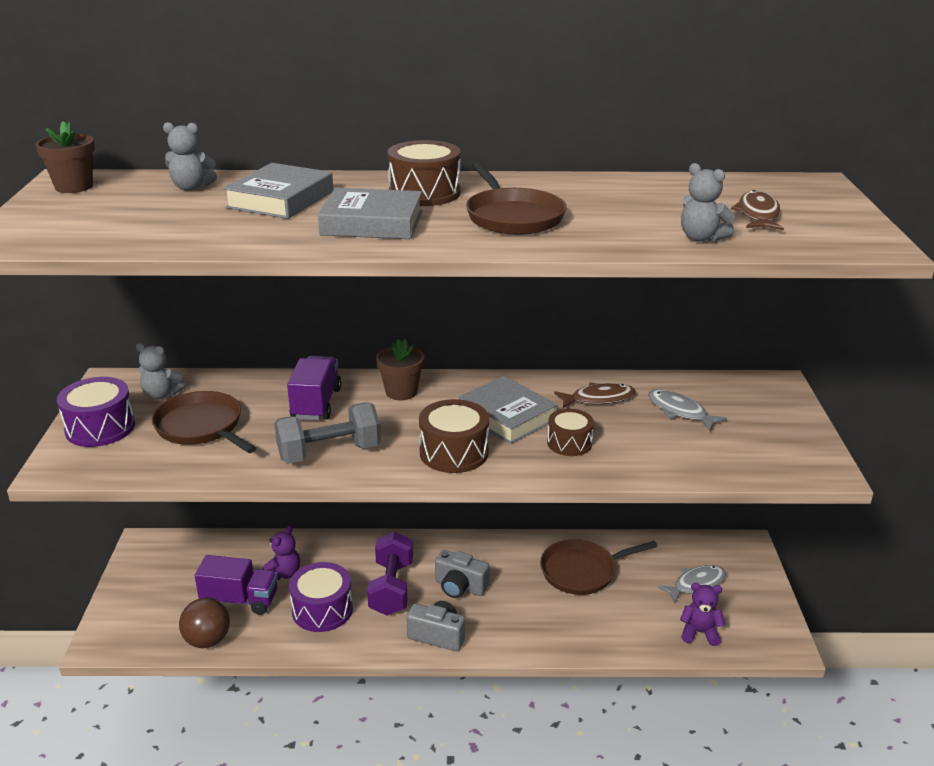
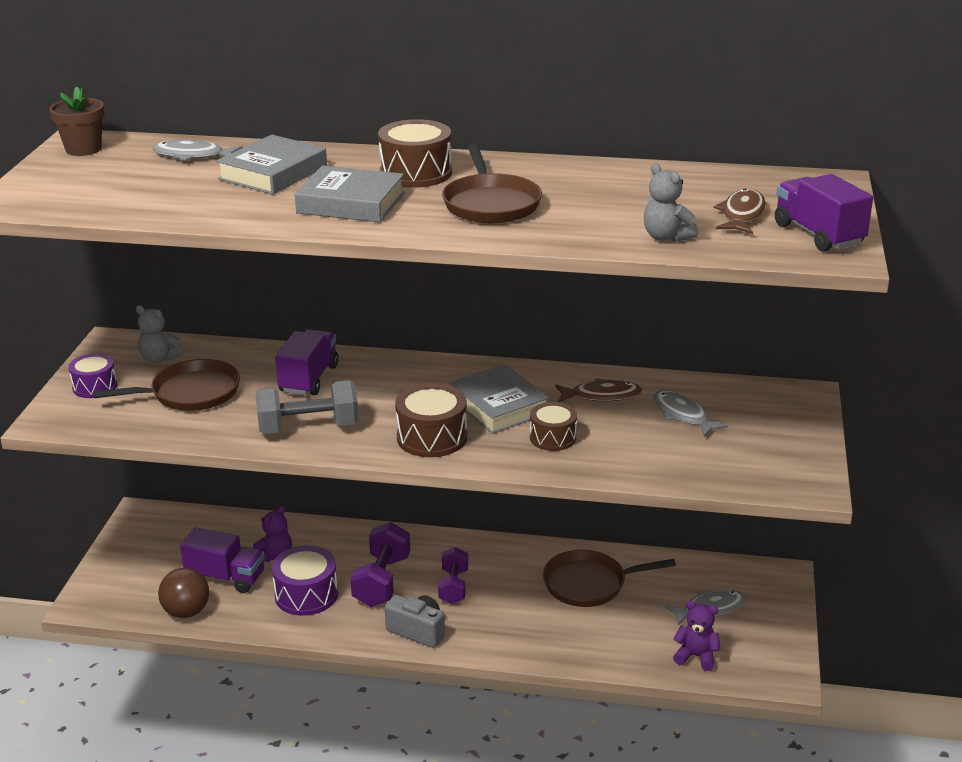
camera: 10 degrees right, 0 degrees up
(100, 428) = (95, 386): purple drum -> purple drum, size x0.66
(191, 187) = (192, 156): grey teddy bear -> grey fish
(201, 427) = (191, 393): brown pan -> brown pan turned 105 degrees clockwise
(401, 392) = (398, 373): brown flower pot -> none
(460, 587) = (453, 587): grey camera -> purple dumbbell
(841, 228) = (818, 235): none -> purple truck

